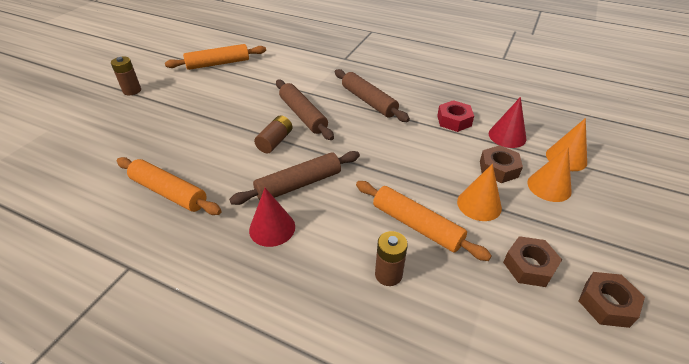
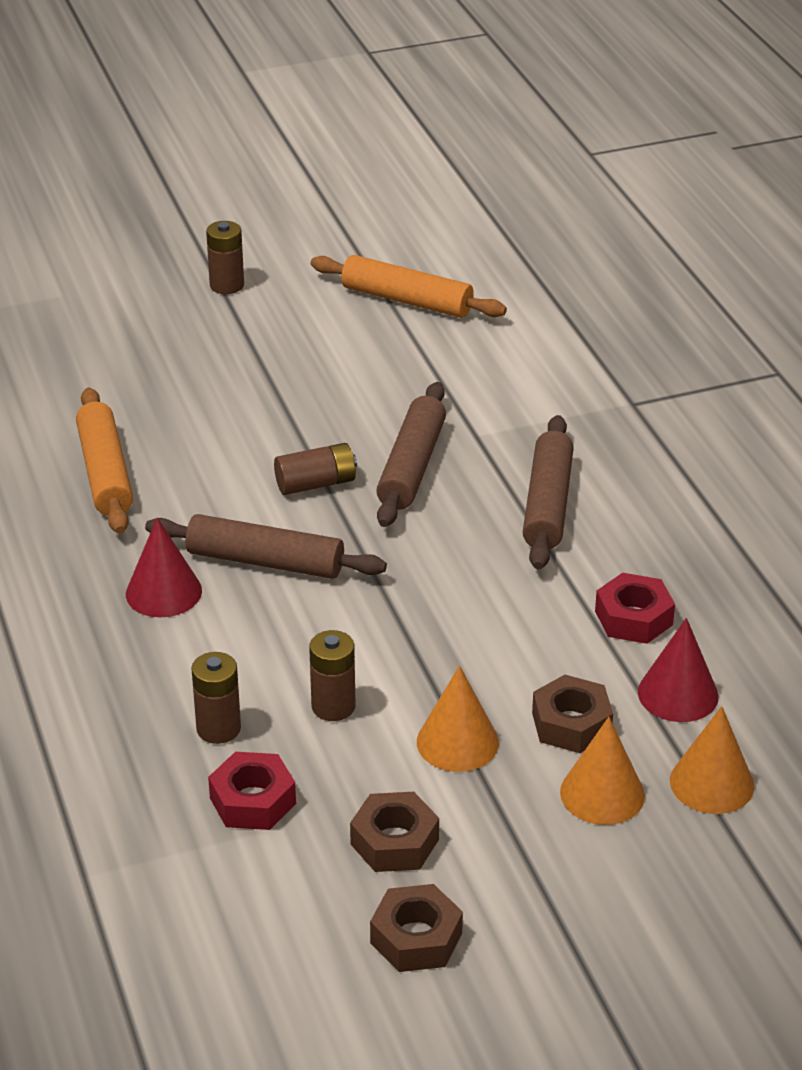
camera: 45 degrees right, 5 degrees down
(416, 225) = (333, 706): orange rolling pin -> brown battery
(454, 298) = (253, 801): none -> red nut

